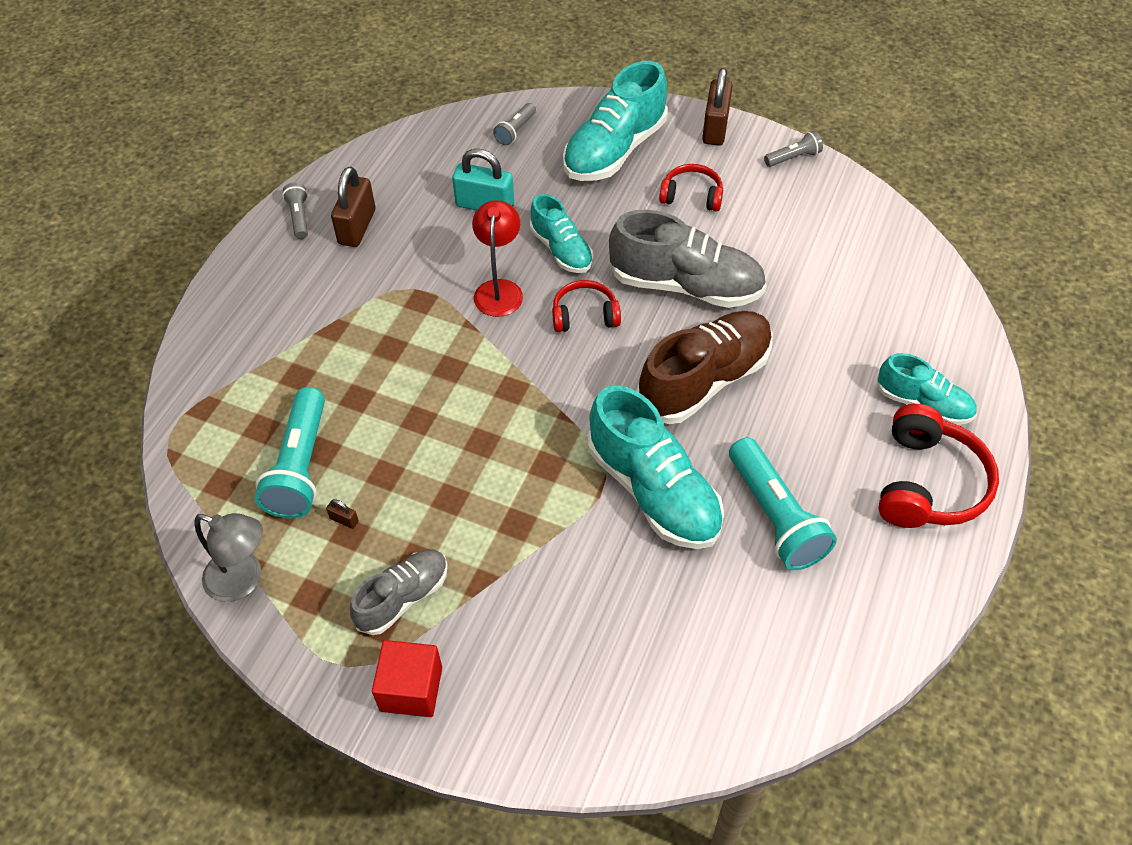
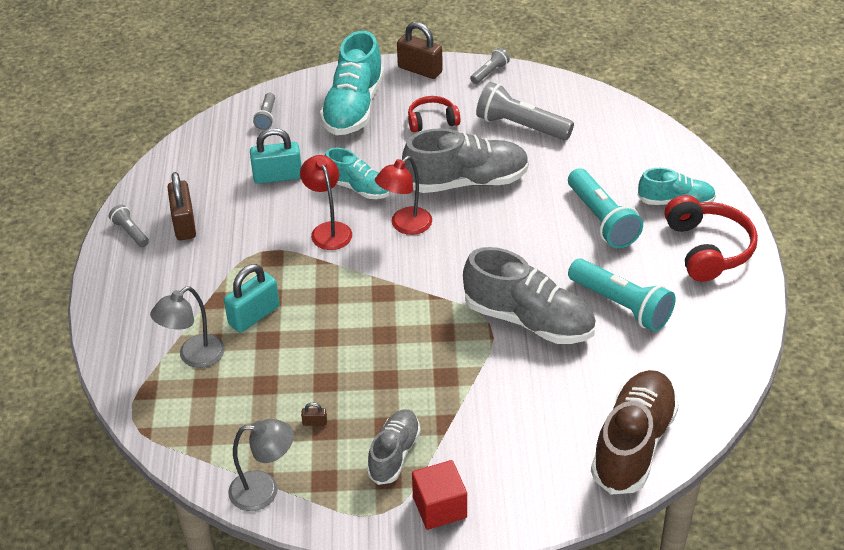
camera: 25 degrees left, 10 degrees down
(272, 388) = (194, 357): none -> grey lamp
(300, 466) = (255, 400): turquoise flashlight -> turquoise flashlight (601, 220)
(361, 363) = (254, 315): none -> turquoise padlock
(584, 315) = (405, 226): red headphones -> red lamp
(653, 491) = (529, 320): turquoise shoe -> grey shoe
(705, 380) = (519, 238): brown shoe -> brown shoe (633, 444)
(715, 128) = (420, 70): brown padlock -> brown padlock turned 45 degrees counterclockwise
(790, 237) = (521, 126): none -> grey flashlight

